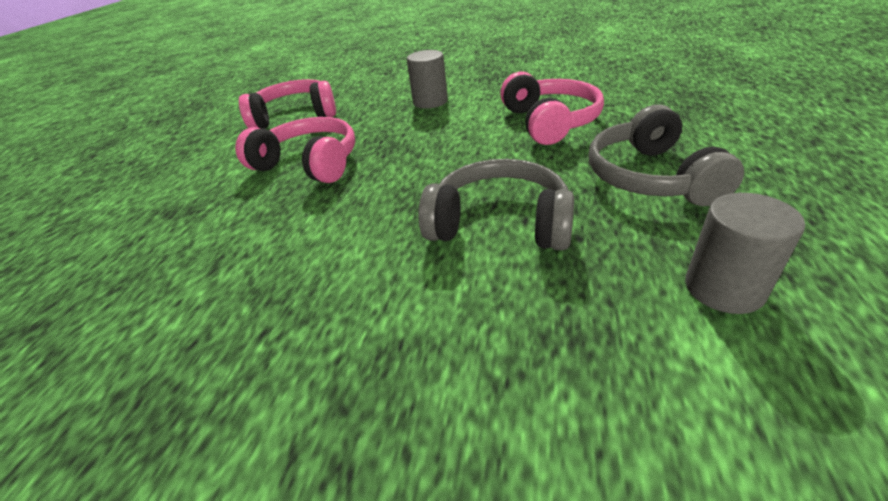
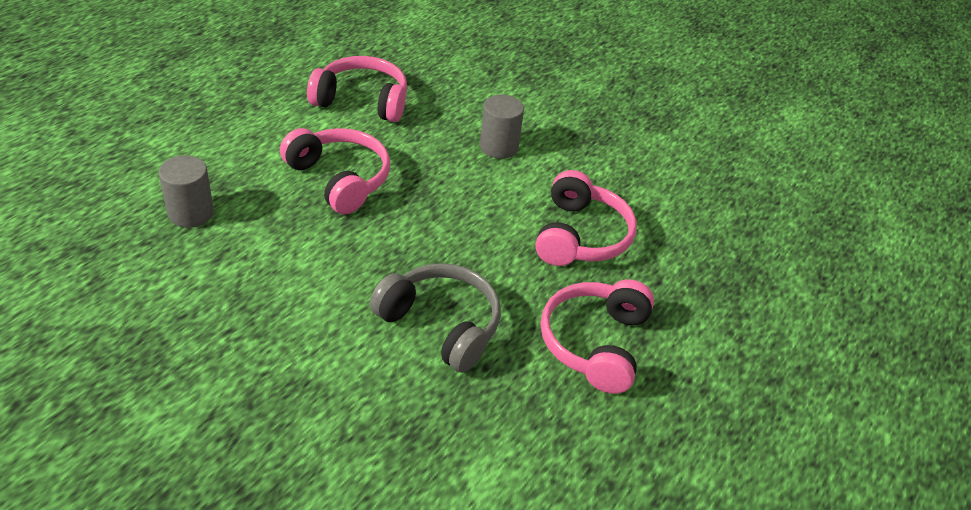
camera: 15 degrees right, 5 degrees up
(651, 177) = (595, 343): grey headphones -> pink headphones
(723, 288) = (537, 454): grey cylinder -> grey cylinder (191, 213)

